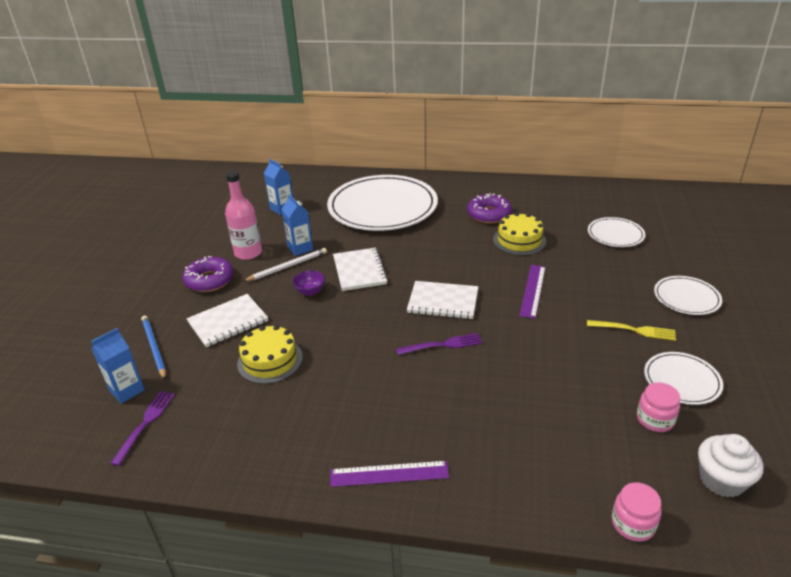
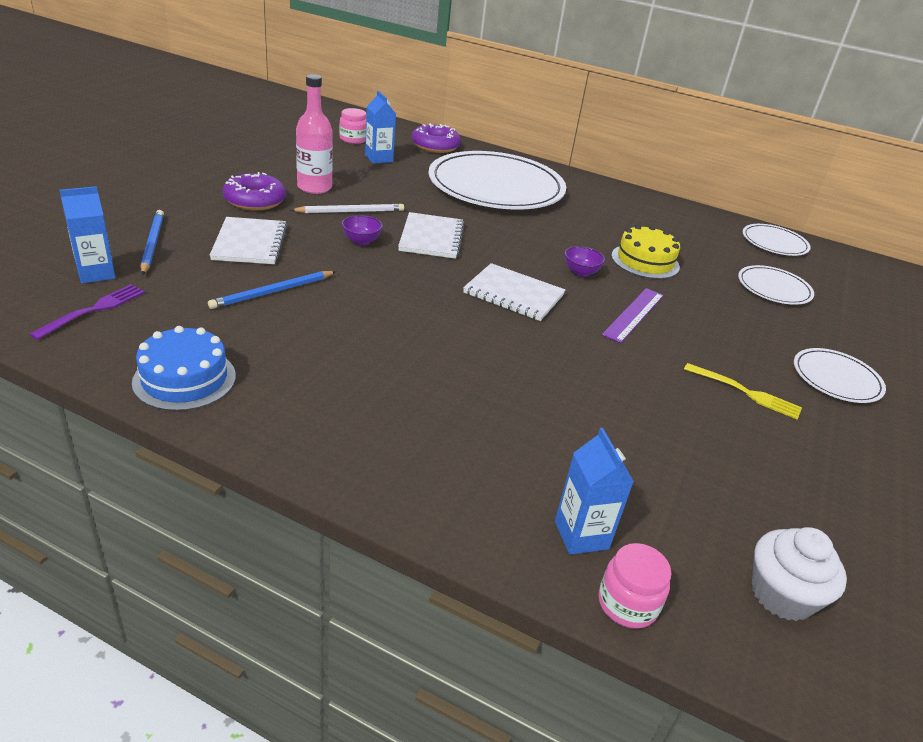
camera: 10 degrees right, 0 degrees up
(228, 322) = (249, 243): white notebook -> white notebook turned 75 degrees counterclockwise
(248, 459) = (184, 379): none -> blue cake
(270, 360) = (272, 292): yellow cake -> blue pencil
(300, 248) = (376, 199): blue carton -> blue carton (581, 535)
(389, 474) = (340, 445): purple ruler -> none
(442, 345) = (487, 336): purple fork -> none
(480, 266) = (580, 272): none -> purple bowl
(489, 214) = (621, 226): purple donut -> purple donut (435, 146)
(655, 419) = (722, 496): pink jar -> pink jar (353, 139)
(682, 380) = (783, 465): white plate -> white plate (774, 243)

